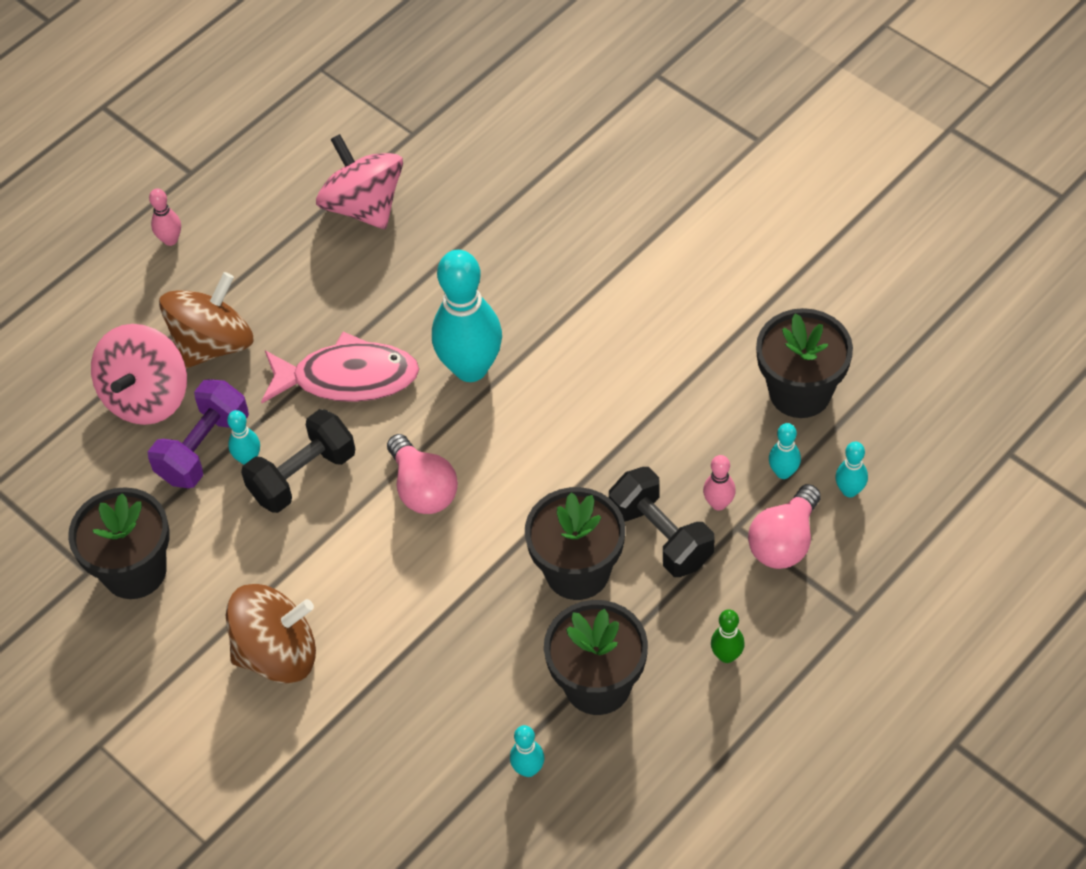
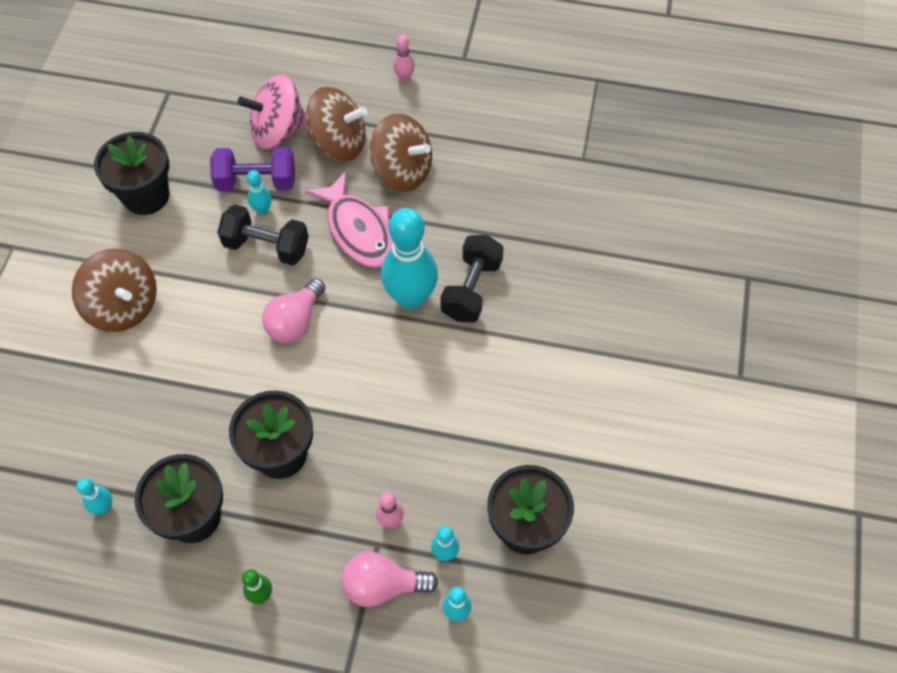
camera: 55 degrees right, 5 degrees up
(301, 301) = (402, 171): none -> brown spinning top
(364, 206) = (503, 164): pink spinning top -> none
(661, 536) = (340, 494): black dumbbell -> black dumbbell (471, 289)

